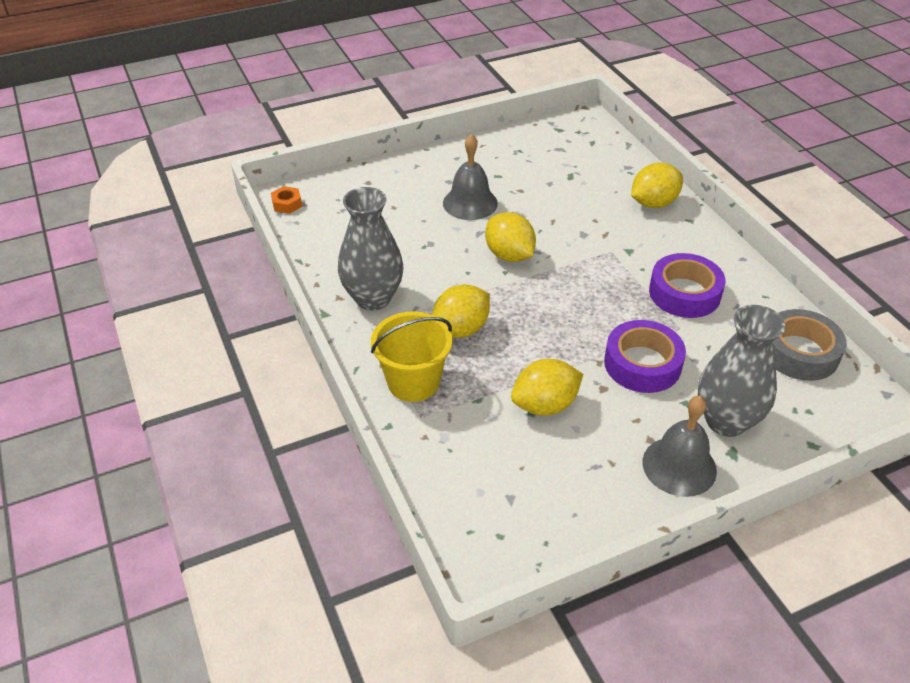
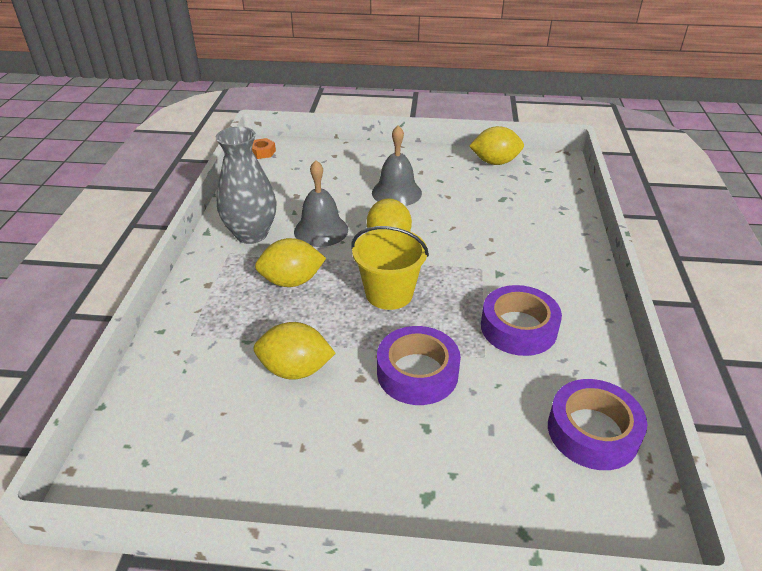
camera: 30 degrees right, 5 degrees down
(413, 382) = (214, 306): yellow bucket -> yellow bucket (389, 293)
(653, 203) = (560, 243): yellow lemon -> yellow lemon (495, 162)
(679, 466) = (361, 483): grey bell -> grey bell (321, 230)
(726, 421) = (449, 462): grey vase -> none
(799, 352) = (592, 431): grey tape -> purple tape

